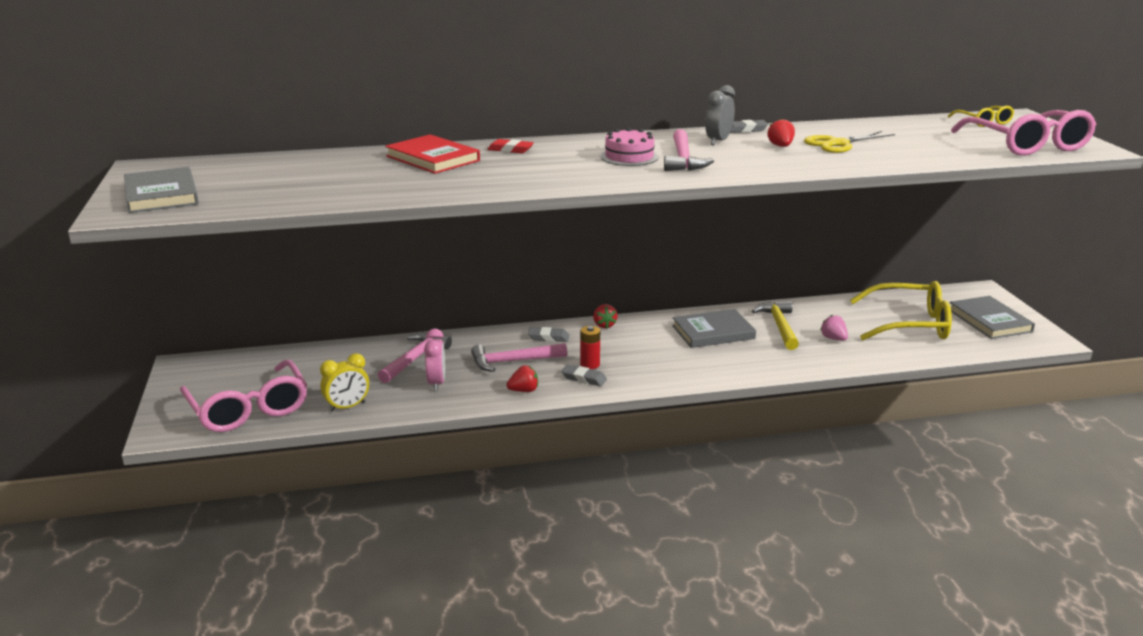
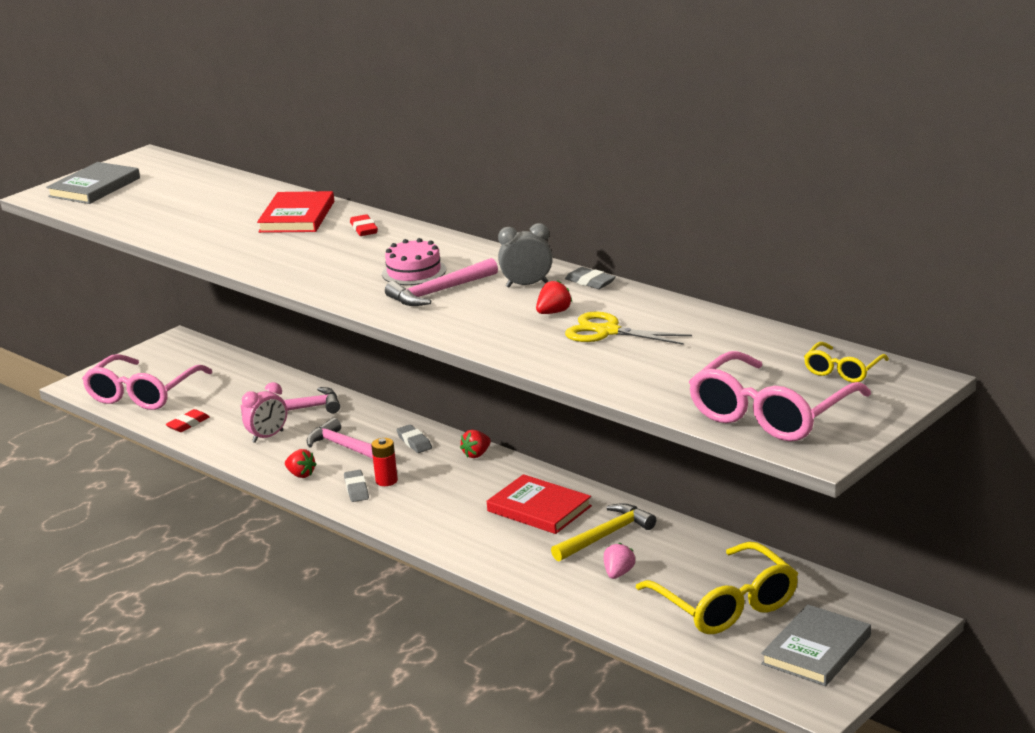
camera: 55 degrees right, 0 degrees up
(347, 407) = (188, 424): yellow clock -> red eraser
(713, 332) = (539, 509): grey book -> red book

